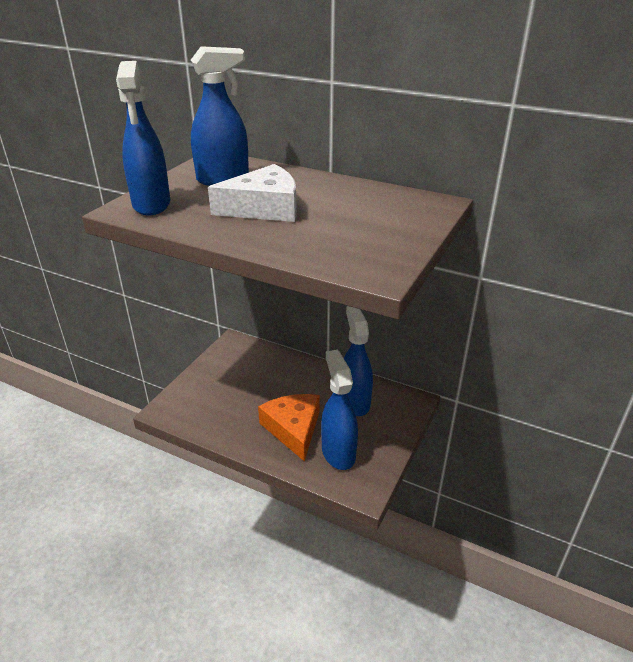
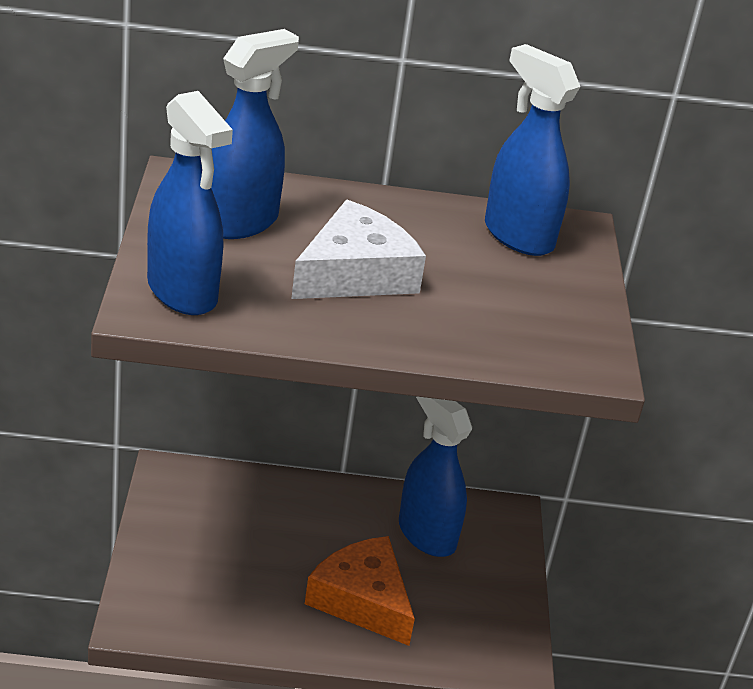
camera: 30 degrees left, 0 degrees up
(338, 452) = (449, 619): blue spray bottle -> blue spray bottle (518, 236)

